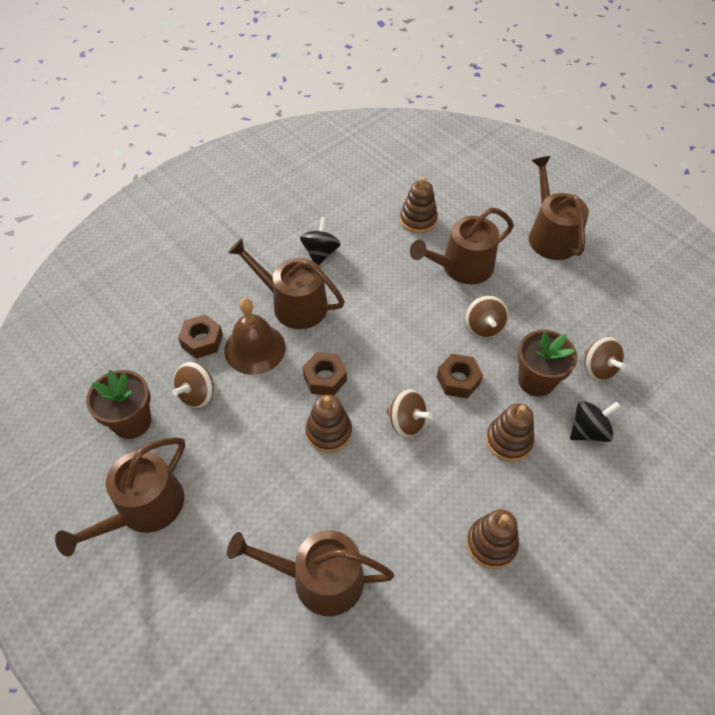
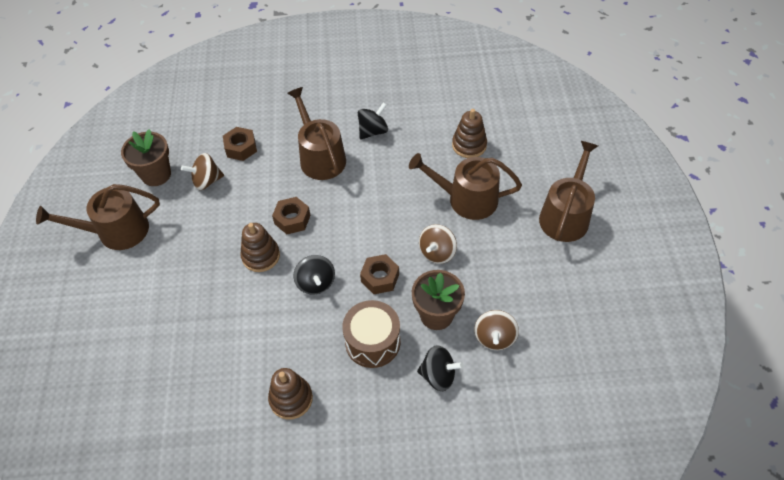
camera: 40 degrees right, 0 degrees up
(255, 348) = (268, 172): brown bell -> none
(319, 579) = (169, 341): brown watering can -> none
(406, 422) = (316, 283): brown spinning top -> black spinning top
(508, 440) = (372, 342): brown stacking toy -> brown drum

